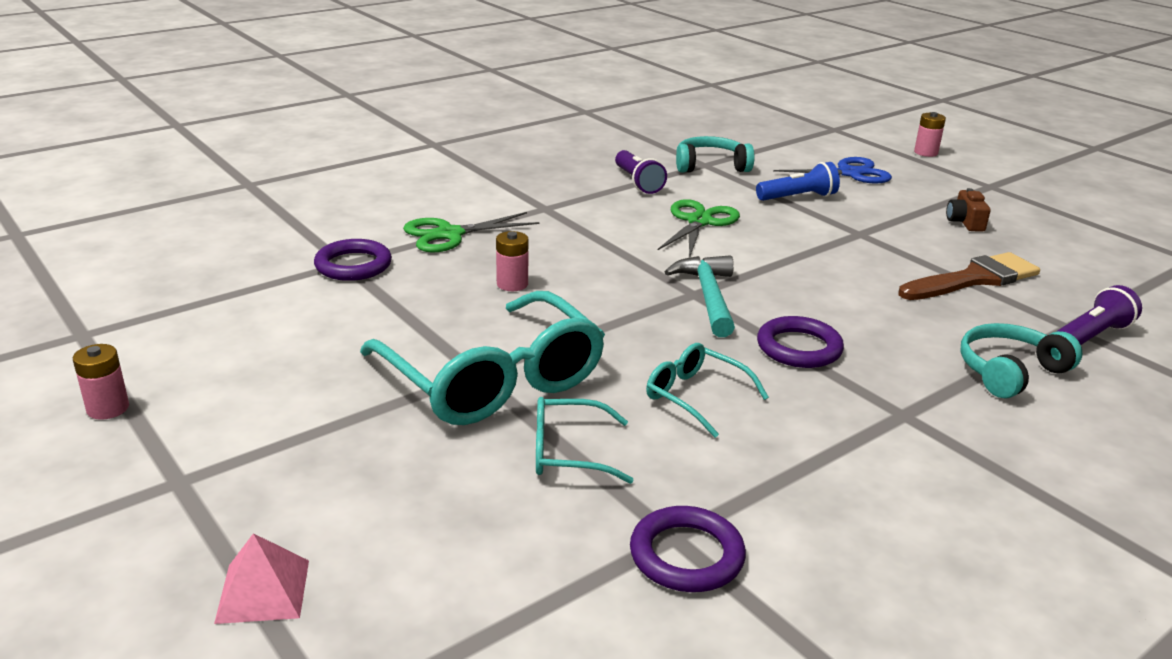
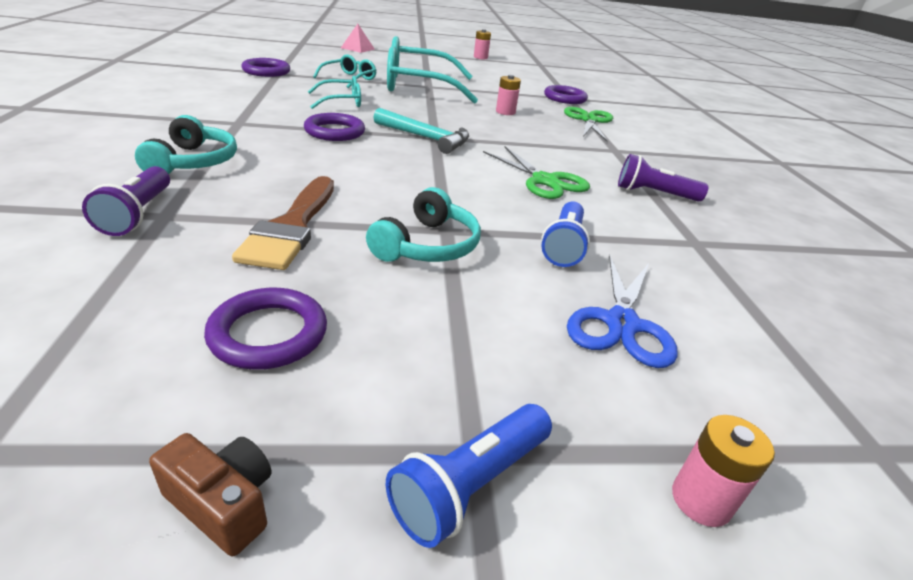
camera: 120 degrees right, 5 degrees up
(710, 166) = (690, 243): turquoise headphones -> turquoise headphones (427, 245)
(965, 222) = (392, 311): brown camera -> brown camera (223, 503)
(1003, 184) = (469, 485): none -> blue flashlight
(1043, 241) = (268, 334): none -> purple ring

